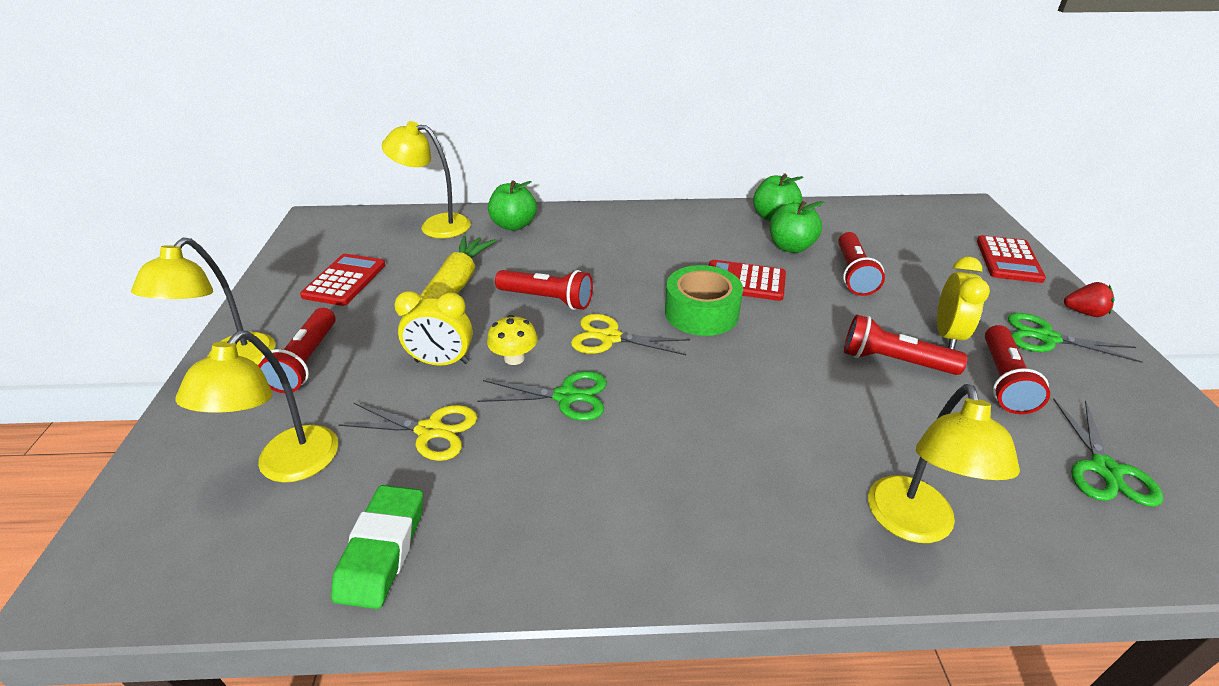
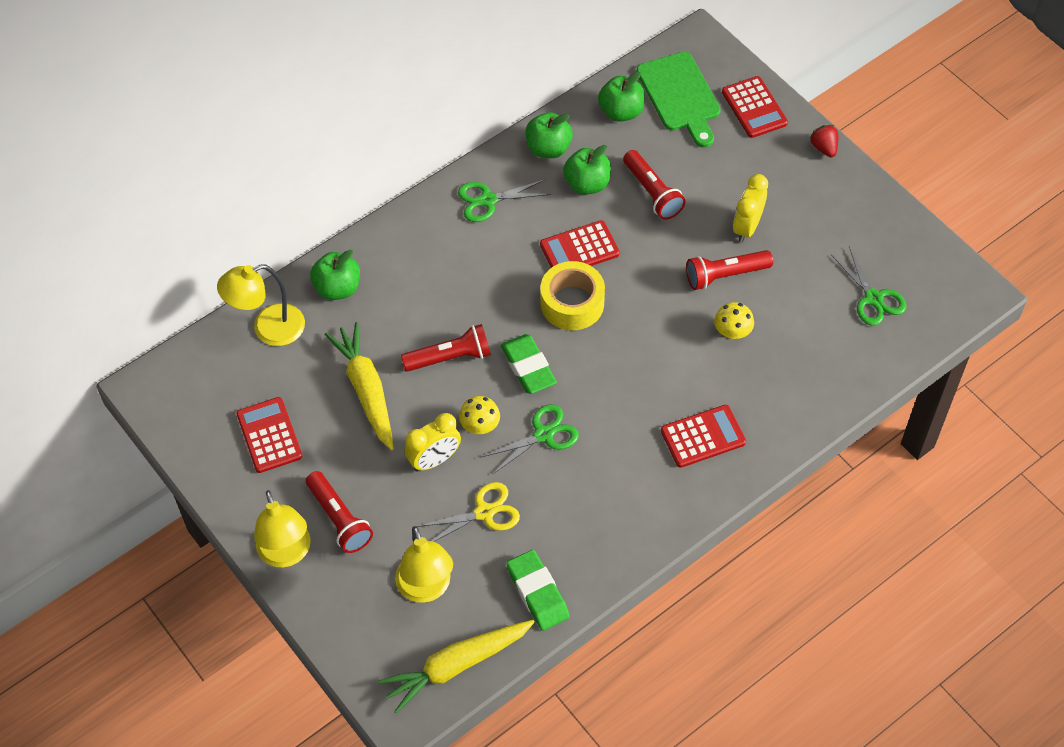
camera: 35 degrees left, 20 degrees up
(200, 572) = (456, 666): none -> yellow carrot
(610, 338) = (528, 367): yellow scissors -> green eraser
(701, 312) = (572, 303): green tape -> yellow tape
(751, 497) = (703, 436): none -> red calculator
(861, 220) = (621, 112): none -> green apple
(869, 412) = (732, 332): none -> yellow mushroom
(913, 525) = (793, 401): yellow lamp -> none
(929, 229) = (680, 96): none -> green cutting board
(947, 335) = (747, 227): yellow clock -> yellow clock turned 135 degrees counterclockwise
(1003, 381) = (797, 254): red flashlight -> none
(1046, 338) = (809, 192): green scissors -> green scissors (488, 200)
(1084, 312) = (824, 148): red strawberry -> red strawberry turned 90 degrees counterclockwise

